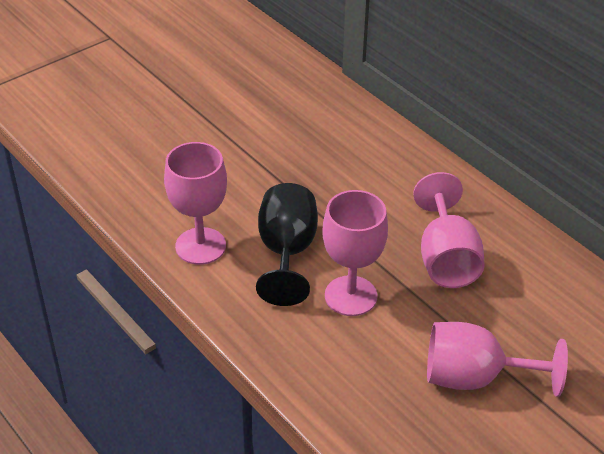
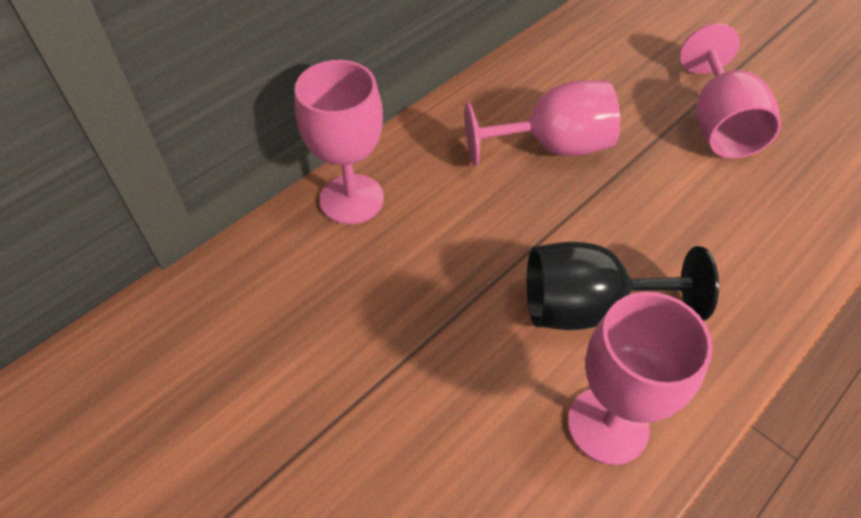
camera: 95 degrees left, 10 degrees up
(351, 296) = (643, 232): pink goblet -> pink goblet (351, 199)

